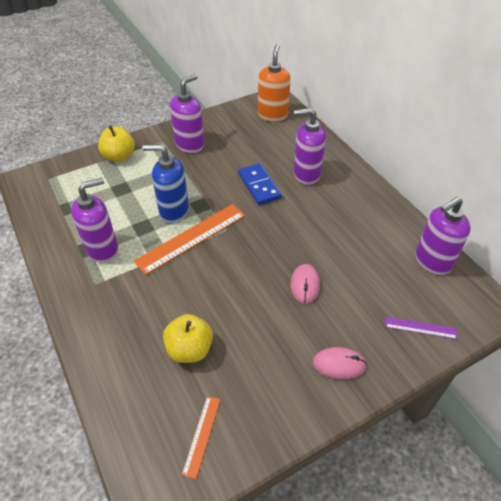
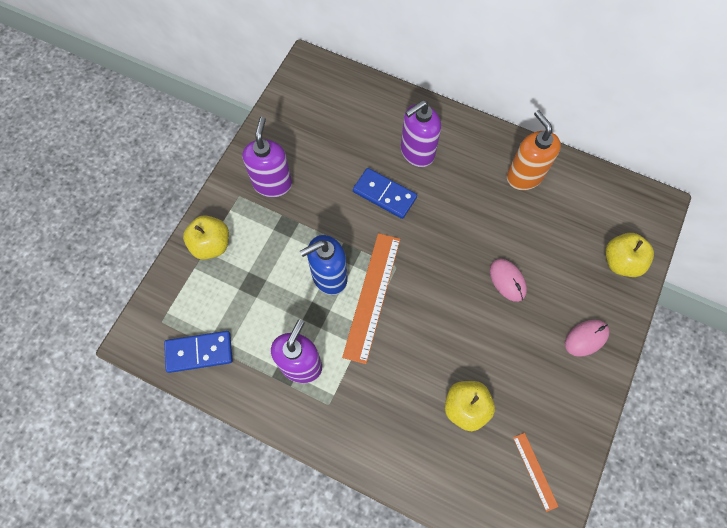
camera: 35 degrees left, 20 degrees up
(50, 206) = (199, 352): none -> blue domino
(272, 114) = (324, 90): orange soap dispenser -> orange soap dispenser (524, 176)
(420, 328) = (621, 262): purple ruler -> yellow apple
(432, 261) = (588, 187): purple soap dispenser -> none

